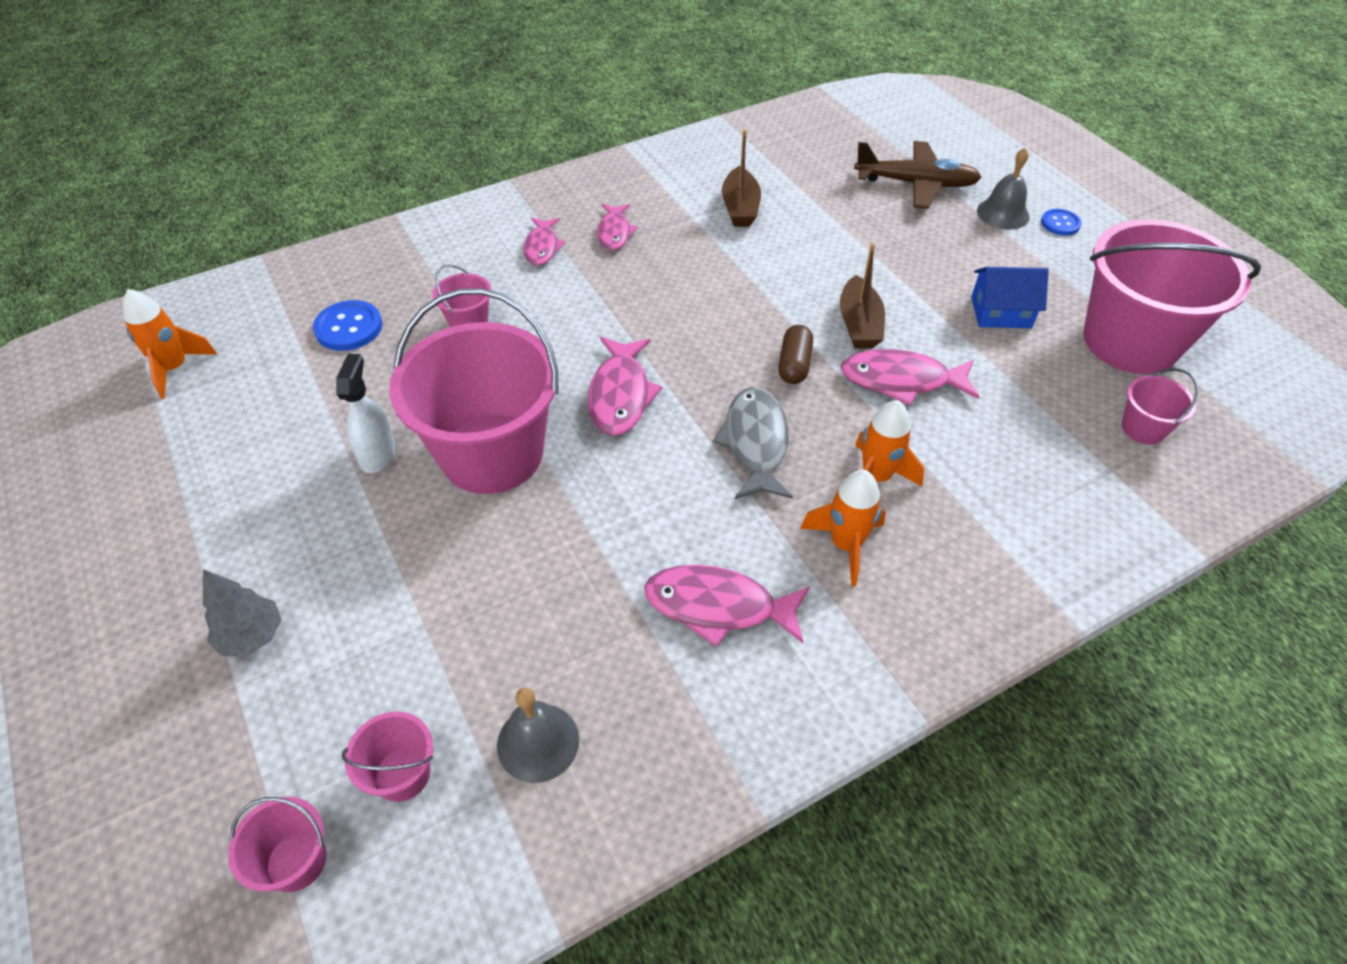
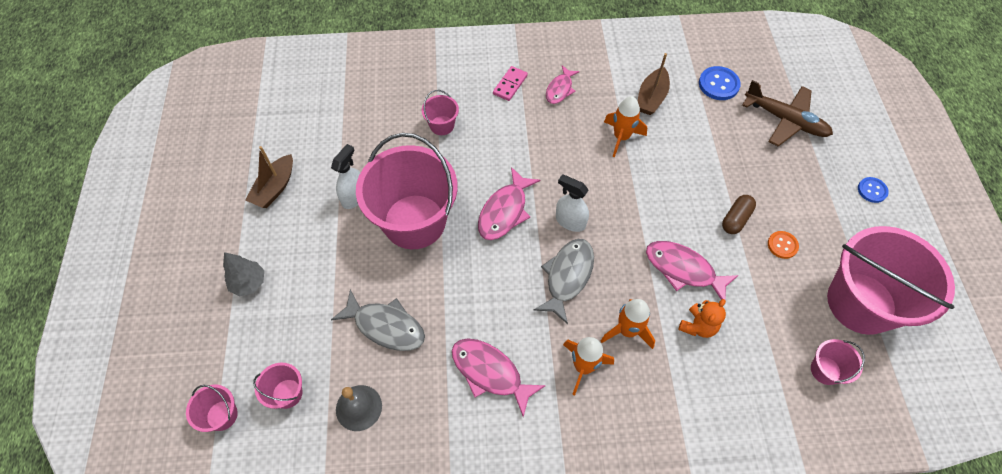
camera: 25 degrees right, 10 degrees up
(175, 368) = (273, 97): orange rocket -> orange rocket (621, 137)
(349, 328) = (374, 104): blue button -> blue button (718, 84)
(521, 608) = (386, 326): none -> grey fish
(542, 247) = (510, 85): pink fish -> pink domino
(719, 376) = (570, 221): none -> white spray bottle
(794, 364) = (621, 231): brown capsule -> brown capsule (736, 219)
(859, 324) = (680, 217): brown boat -> brown boat (275, 188)
(961, 437) = (698, 326): none -> orange teddy bear
(1001, 312) = (782, 245): blue house -> orange button
(1003, 213) = (834, 167): grey bell -> none

